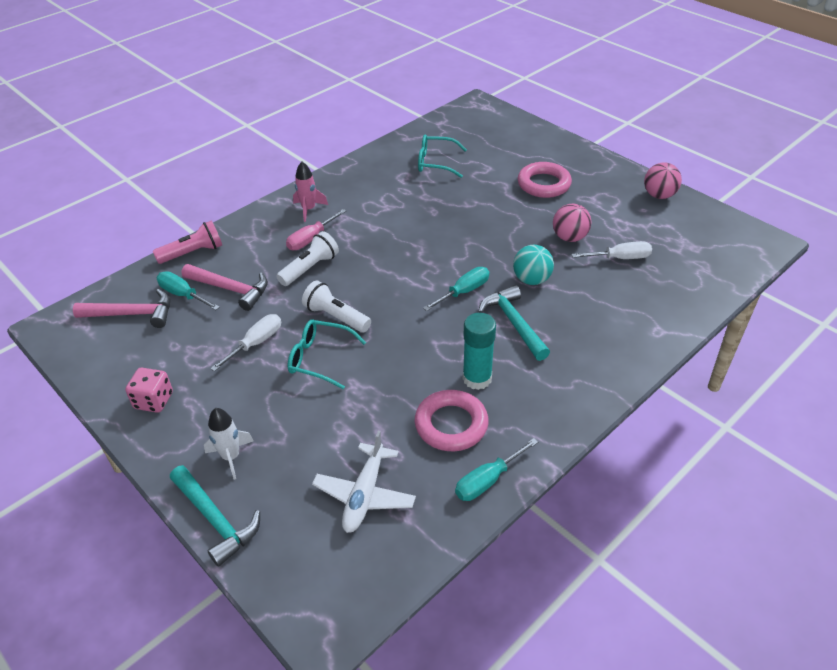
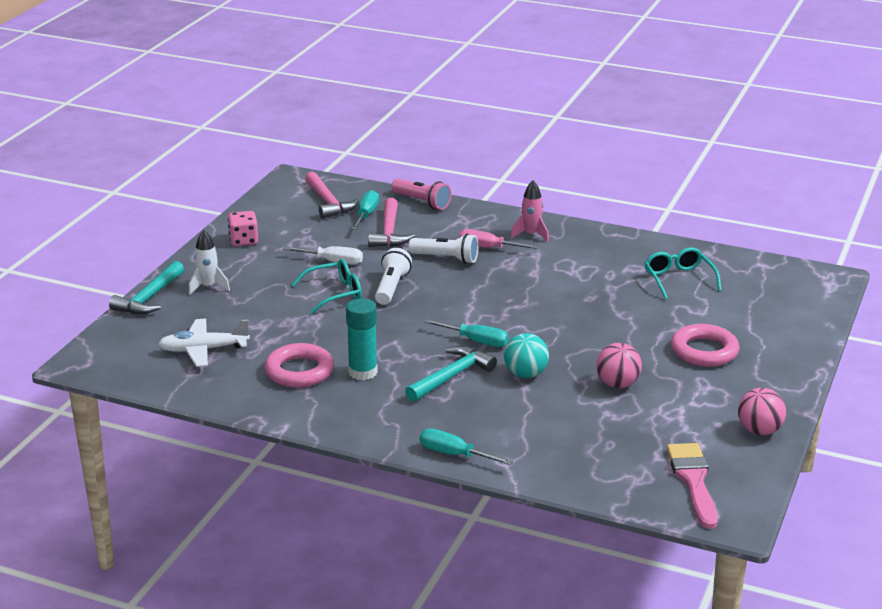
camera: 65 degrees right, 15 degrees down
(319, 358) = (335, 293): turquoise glasses -> turquoise glasses turned 75 degrees clockwise
(488, 480) = (248, 401): turquoise screwdriver -> turquoise screwdriver (454, 454)
(620, 258) = (608, 421): white screwdriver -> none
(713, 244) = (693, 481): none -> pink brush

